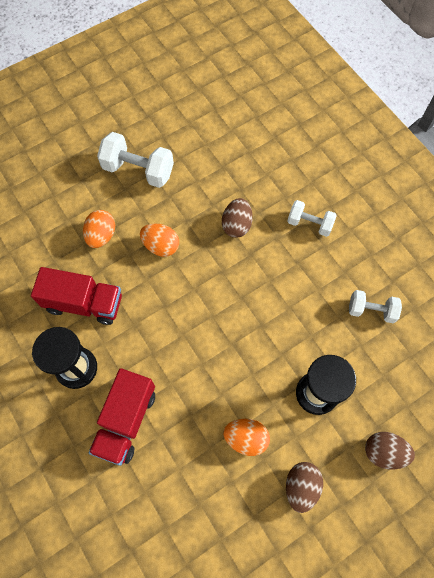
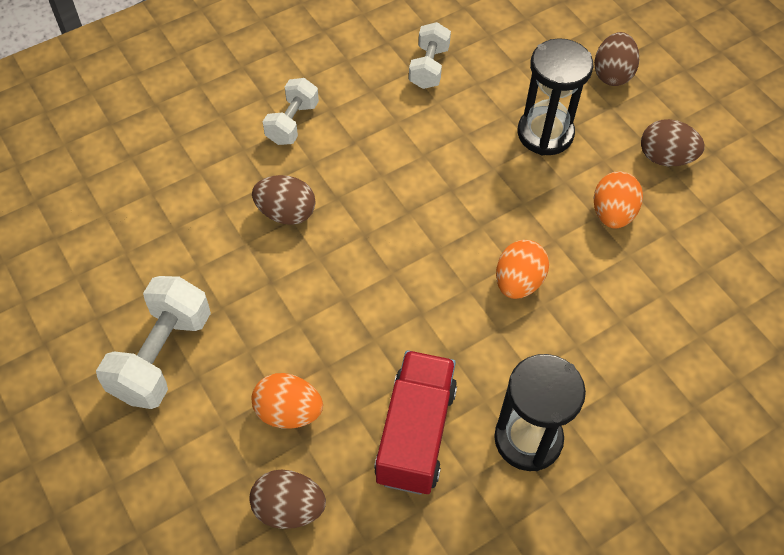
camera: 90 degrees left, 10 degrees down
(46, 239) = (289, 508): none -> brown egg
(126, 420) = (604, 363): red truck -> none
(161, 246) = (315, 318): orange egg -> orange egg (518, 282)

